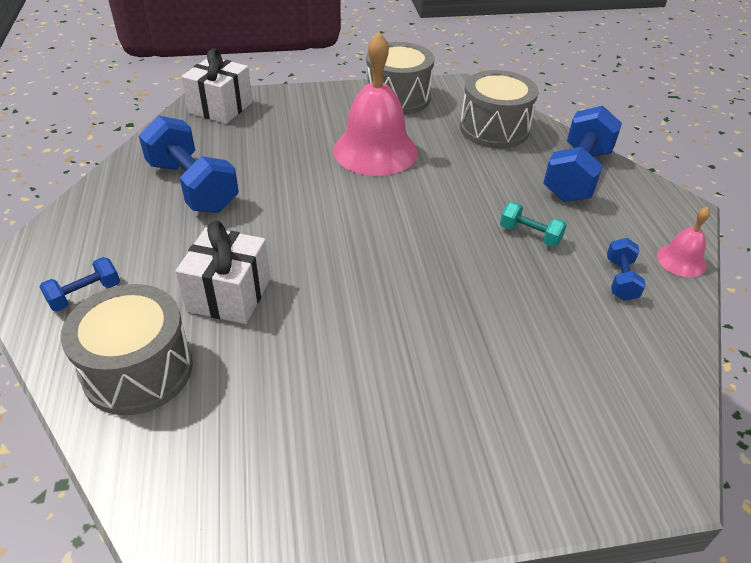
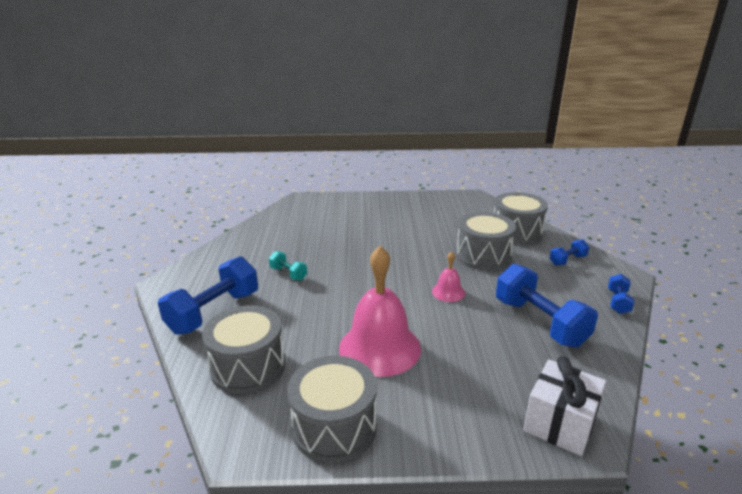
camera: 170 degrees left, 15 degrees down
(229, 294) = (483, 256): white gift -> grey drum
(620, 279) = (254, 249): blue dumbbell -> blue dumbbell (618, 302)
(681, 260) = (207, 256): pink bell -> pink bell (448, 292)

